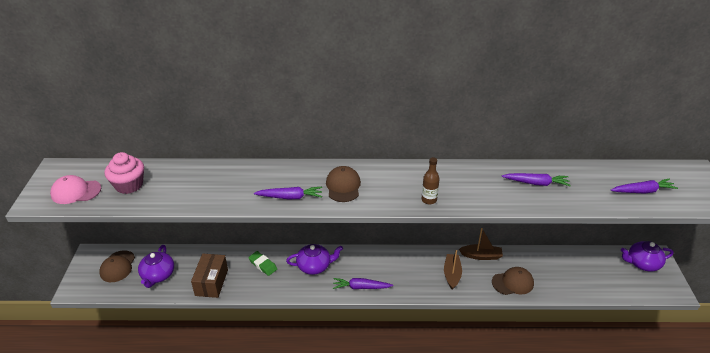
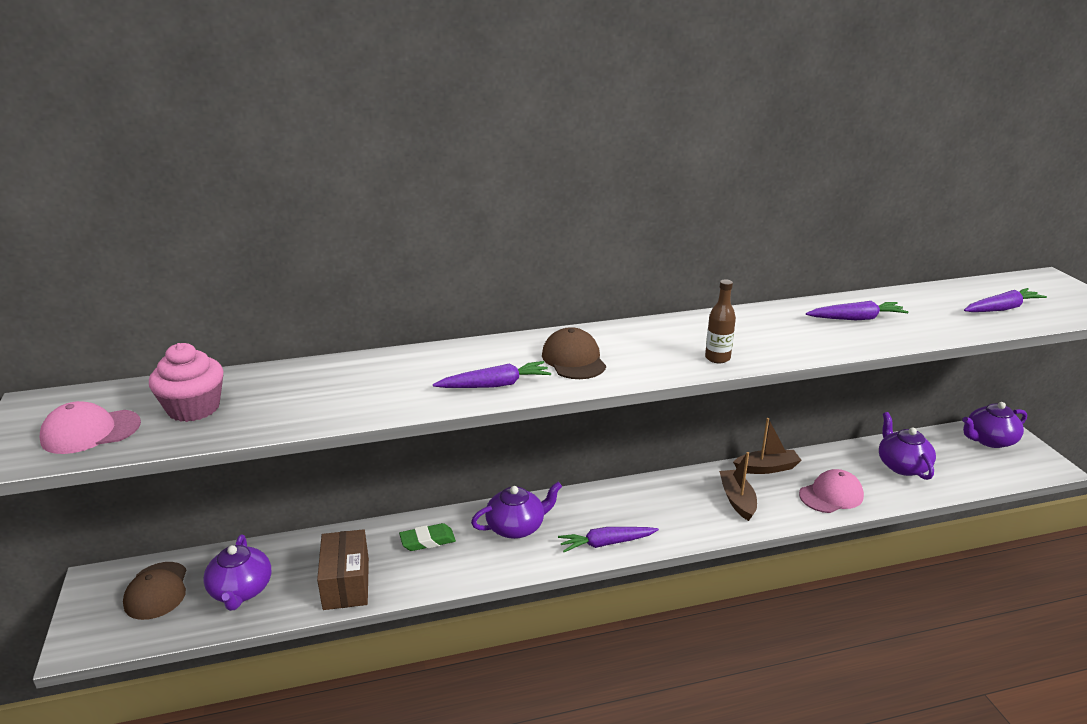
camera: 15 degrees left, 10 degrees down
(263, 265) = (427, 541): green eraser -> green eraser turned 45 degrees counterclockwise
(513, 282) = (831, 495): brown cap -> pink cap
(571, 271) = (902, 465): none -> purple teapot

